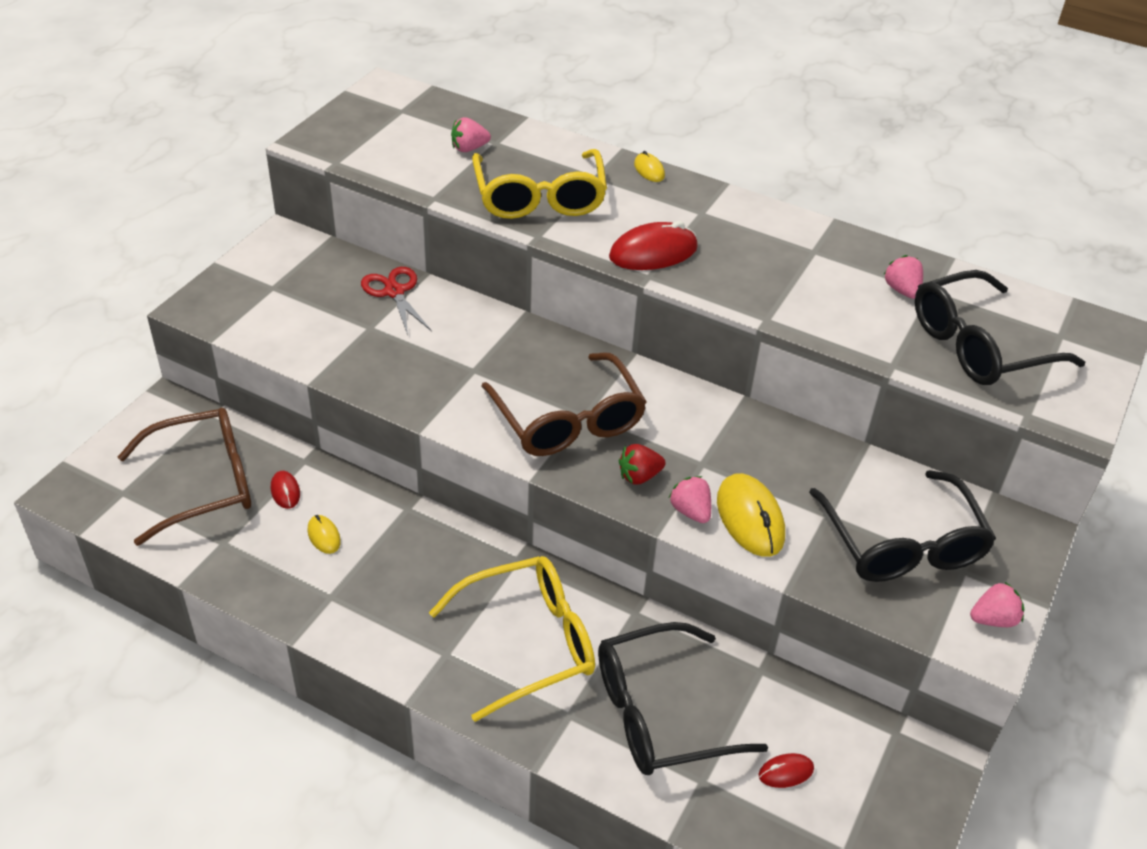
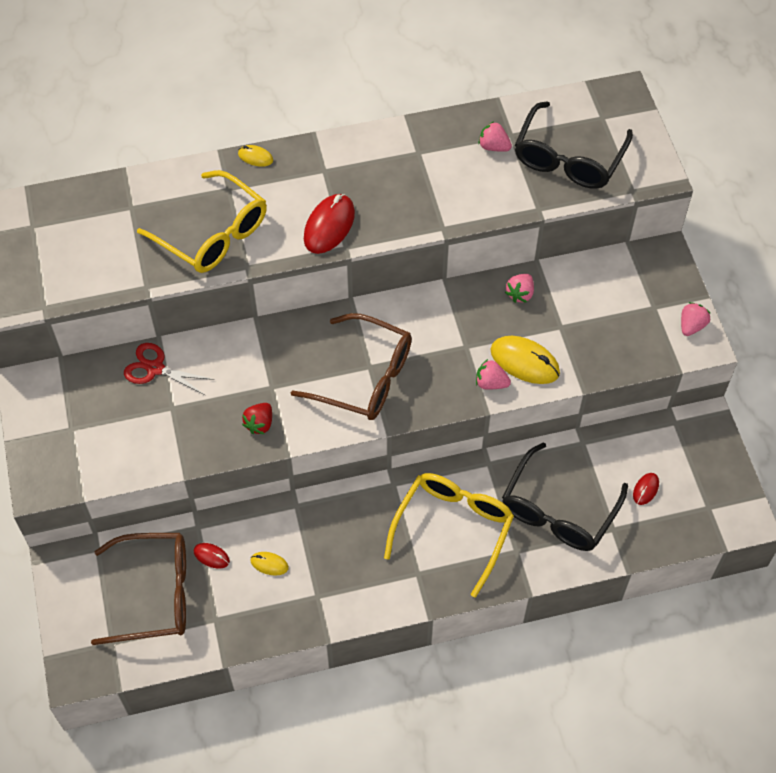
camera: 40 degrees left, 15 degrees up
(203, 483) = (155, 594): brown glasses -> brown glasses turned 60 degrees clockwise
(469, 148) = (119, 226): pink strawberry -> pink strawberry (520, 294)
(639, 476) = (442, 383): red strawberry -> red strawberry (259, 424)
(902, 544) = (612, 314): black glasses -> none

